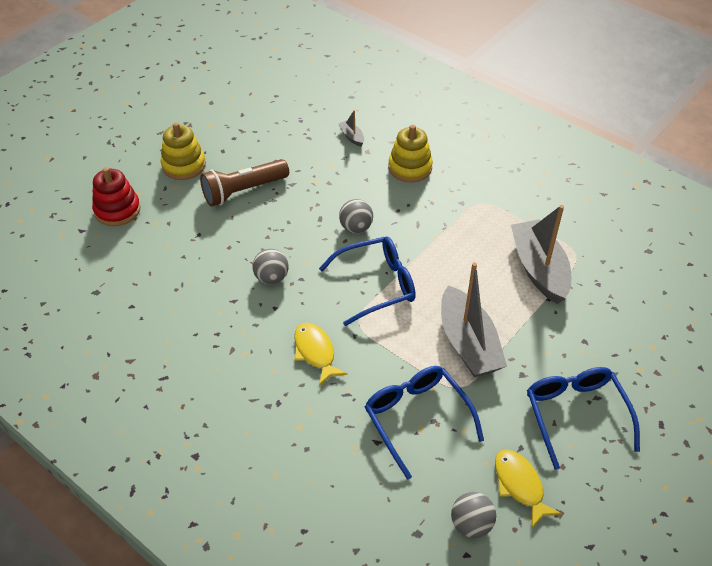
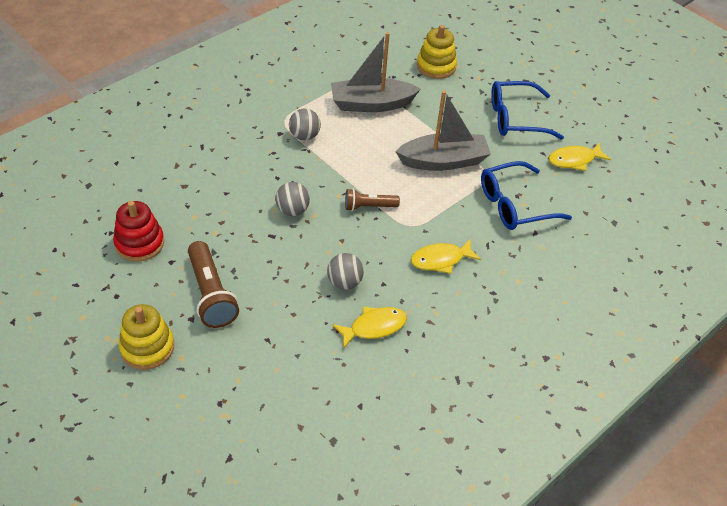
camera: 85 degrees left, 0 degrees up
(117, 210) = (205, 418): red stacking toy -> red stacking toy (139, 243)
(220, 306) = (374, 327): none -> yellow fish
(352, 137) = (156, 194): grey boat -> none
(377, 285) = (369, 206): blue glasses -> brown flashlight
(410, 167) = (220, 158): yellow stacking toy -> yellow stacking toy (436, 66)
(471, 524) = (606, 192): grey ball -> grey ball (304, 136)

